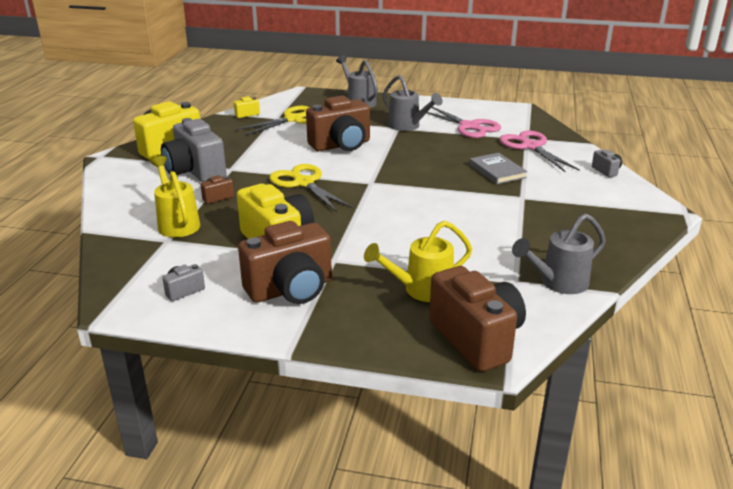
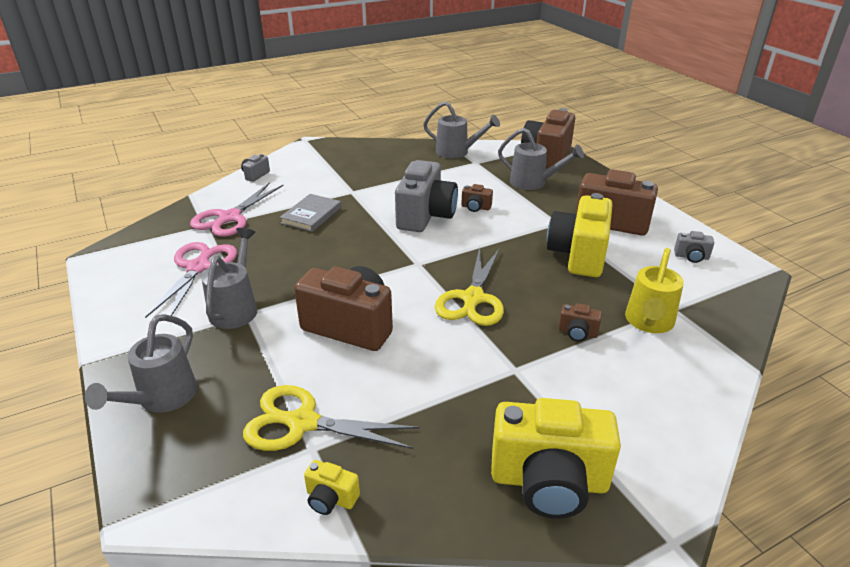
camera: 130 degrees left, 5 degrees up
(195, 171) = (561, 393): grey camera -> grey camera (425, 216)
(416, 236) = (475, 207): none -> brown camera
(422, 290) = (533, 183): yellow watering can -> grey watering can

